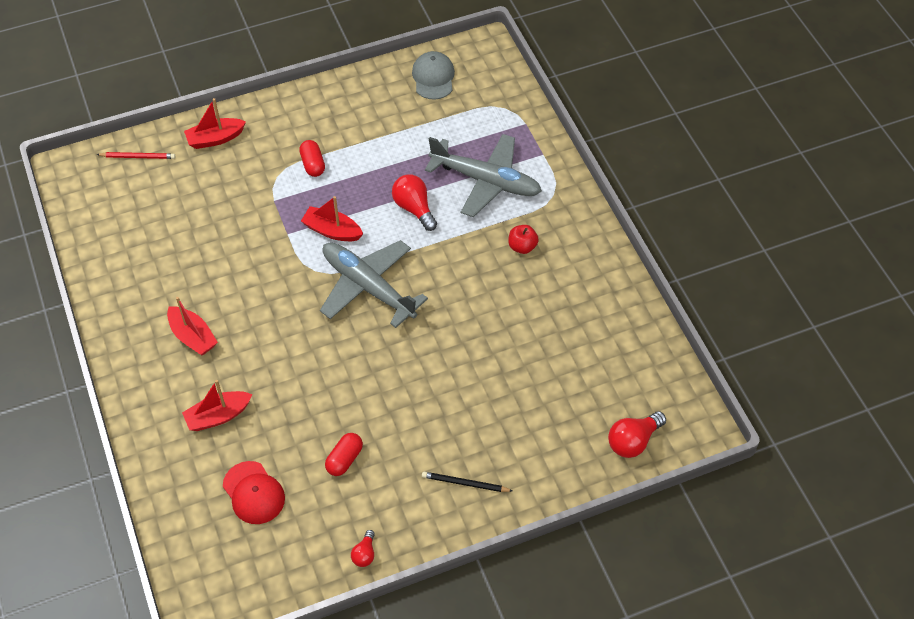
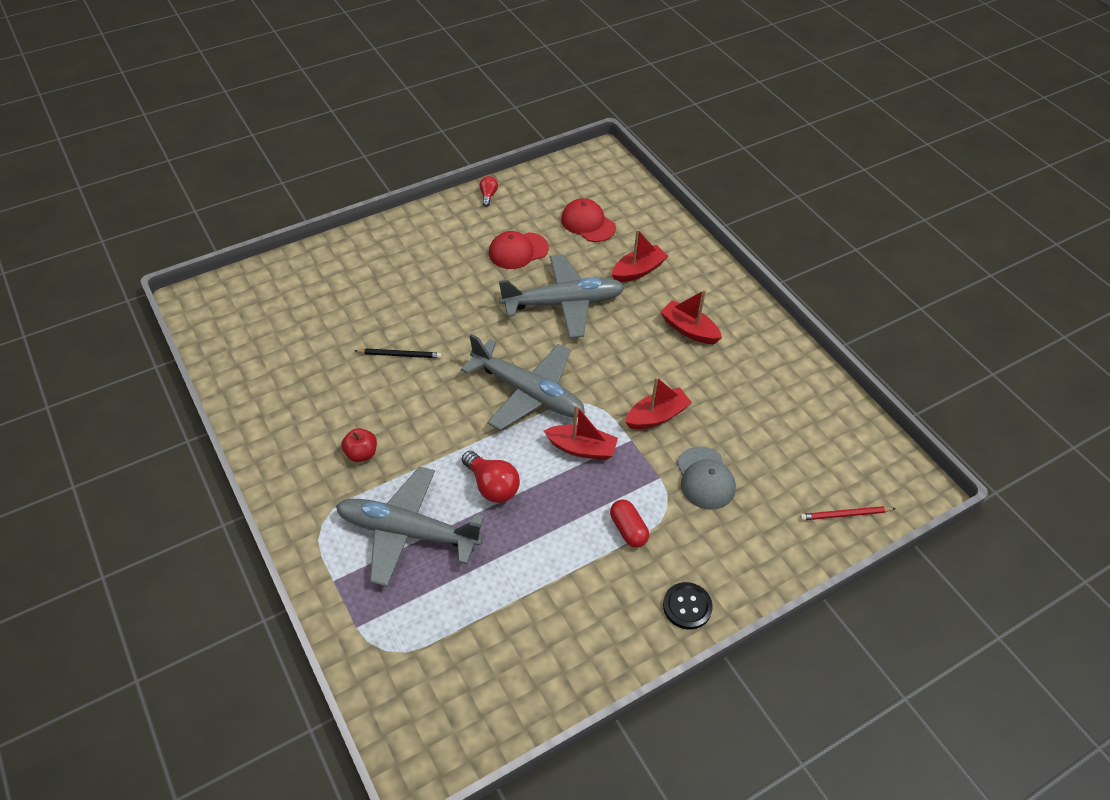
camera: 170 degrees right, 5 degrees down
(215, 139) = (763, 551): red boat -> red boat (656, 416)
(287, 111) = (687, 606): none -> black button
(311, 382) = (563, 303): none -> grey plane
(344, 459) = (518, 251): red capsule -> red cap
(433, 77) = (494, 693): grey cap -> grey cap (705, 478)
(465, 483) = (412, 244): black pencil -> black pencil (400, 355)
(633, 441) = (260, 286): red light bulb -> none

